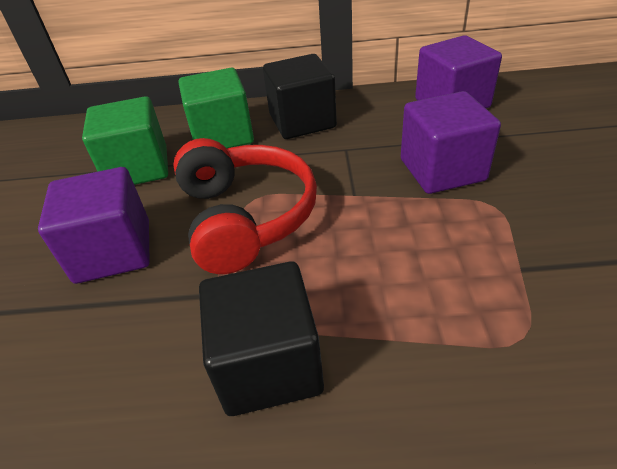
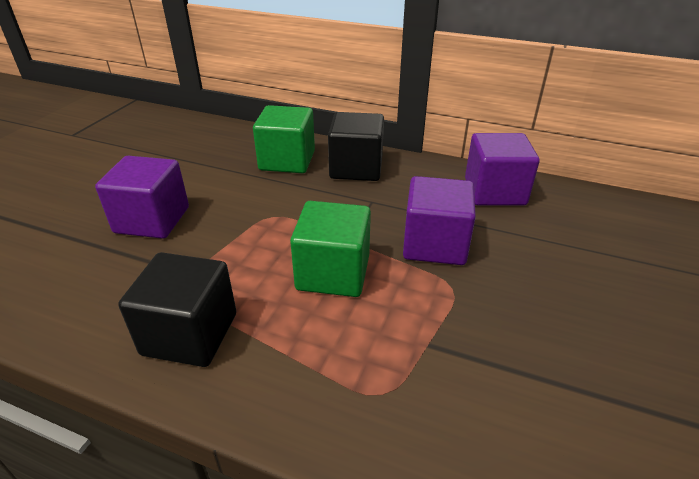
camera: 20 degrees right, 5 degrees down
(138, 168) = (211, 166): green cube -> green cube (333, 273)
(245, 217) = (255, 228): red headphones -> none

